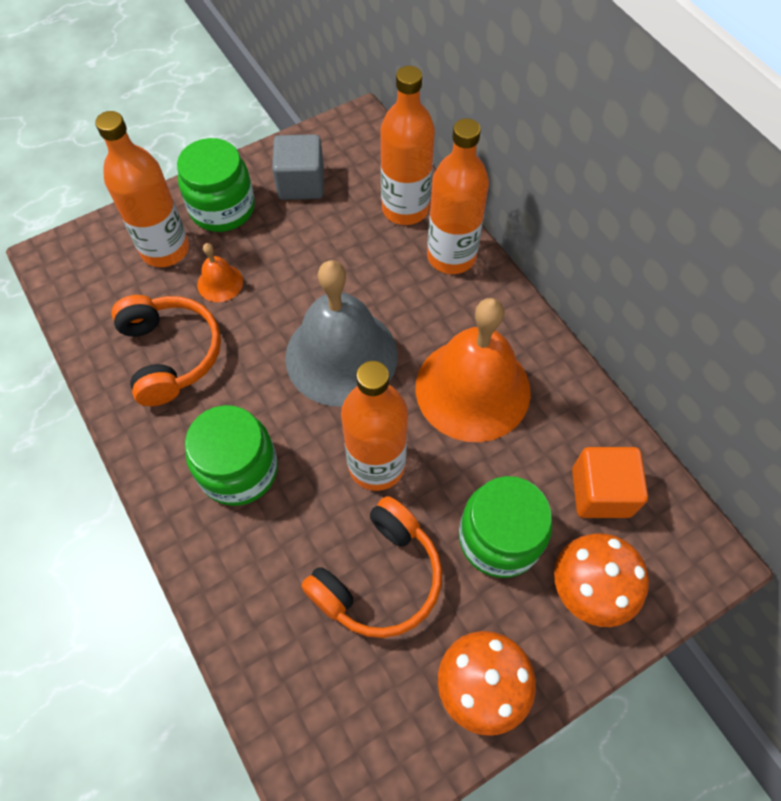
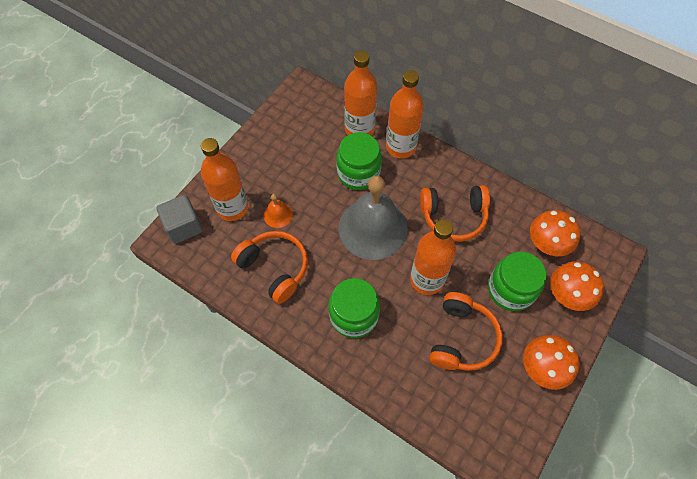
camera: 25 degrees left, 0 degrees up
(222, 208) = (252, 170): green jar -> green jar (358, 173)
(301, 184) = (290, 137): grey cube -> grey cube (184, 226)
(472, 389) = (453, 217): orange bell -> orange headphones
(601, 492) = (547, 243): orange cube -> orange mushroom

